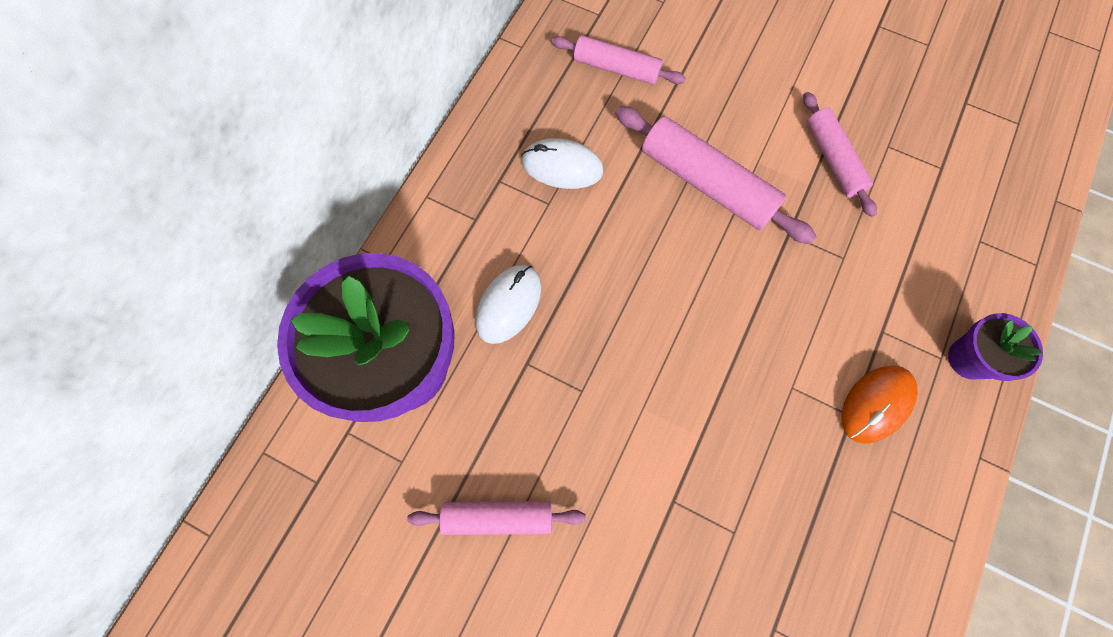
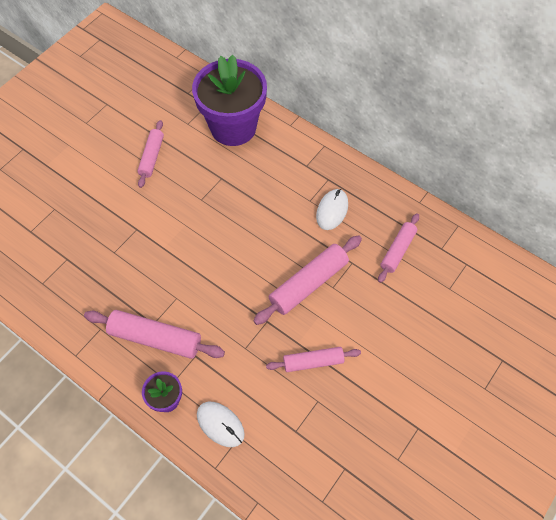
camera: 100 degrees right, 10 degrees down
(508, 304) = (254, 174): white mouse -> white mouse (220, 424)
(876, 404) = (155, 338): orange mouse -> pink rolling pin

